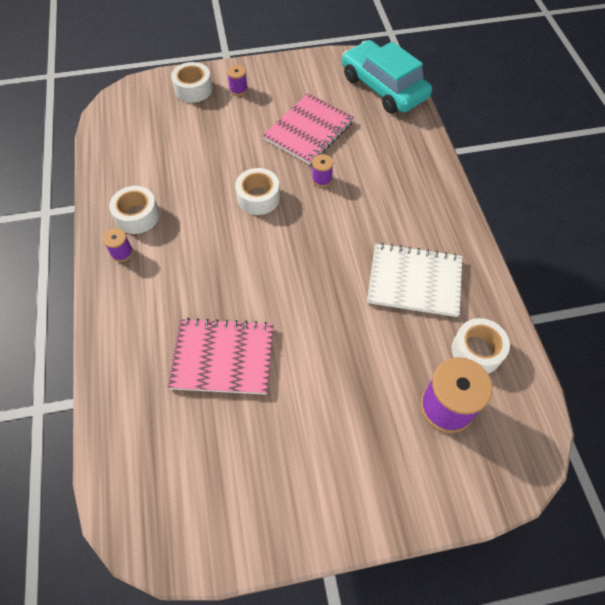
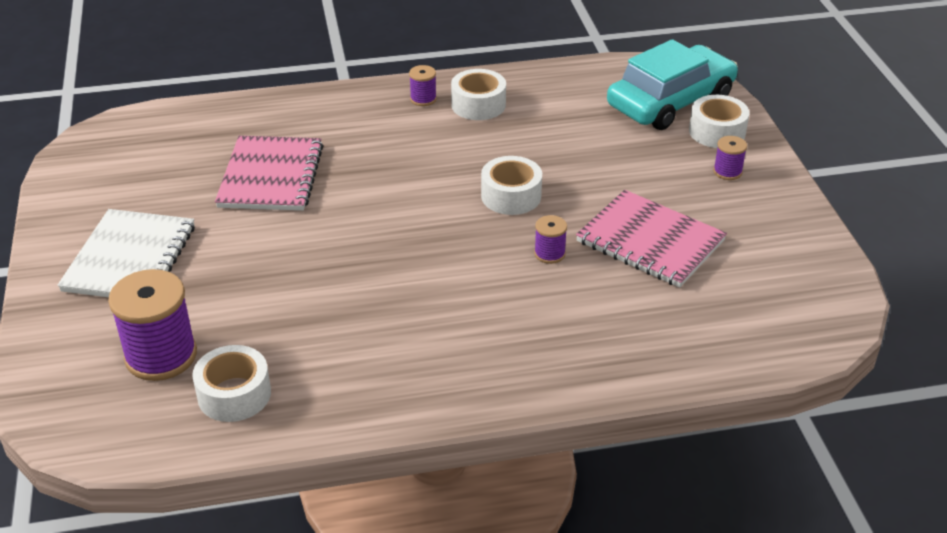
camera: 90 degrees right, 20 degrees down
(383, 87) = (776, 329): turquoise car -> turquoise car (671, 101)
(414, 281) = (358, 339): white notebook -> white notebook (130, 258)

